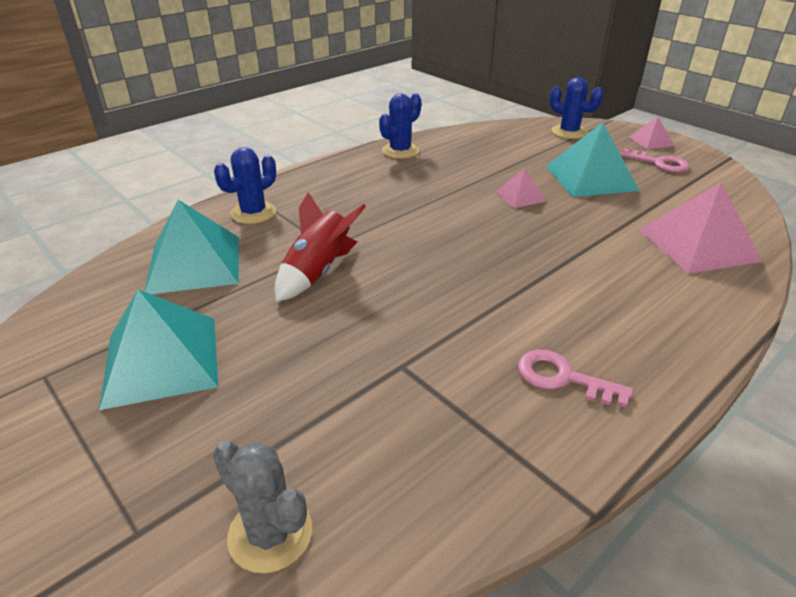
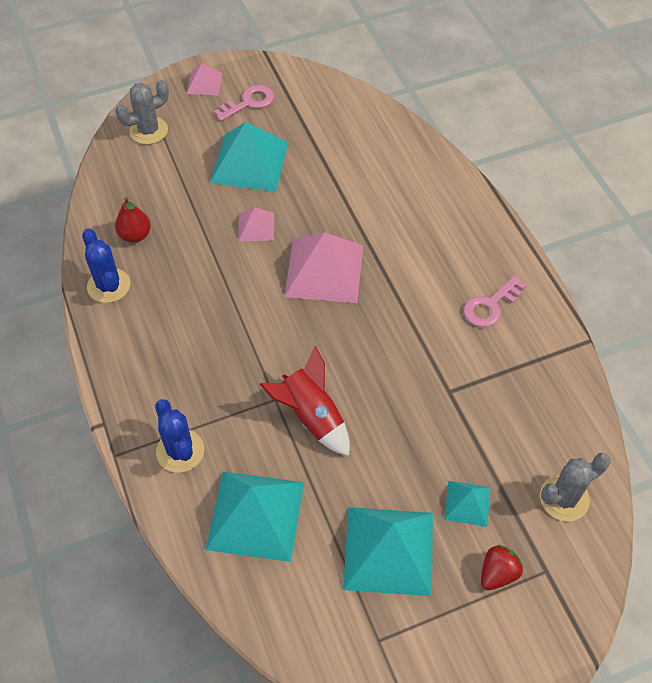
camera: 70 degrees left, 20 degrees up
(131, 472) = (497, 573): none -> red strawberry
(238, 417) = (467, 503): none -> turquoise pyramid
(458, 150) = (135, 235): none -> red pear
(569, 132) = (149, 131): blue cactus -> grey cactus
(698, 245) = (381, 154): pink pyramid -> pink pyramid (324, 270)

